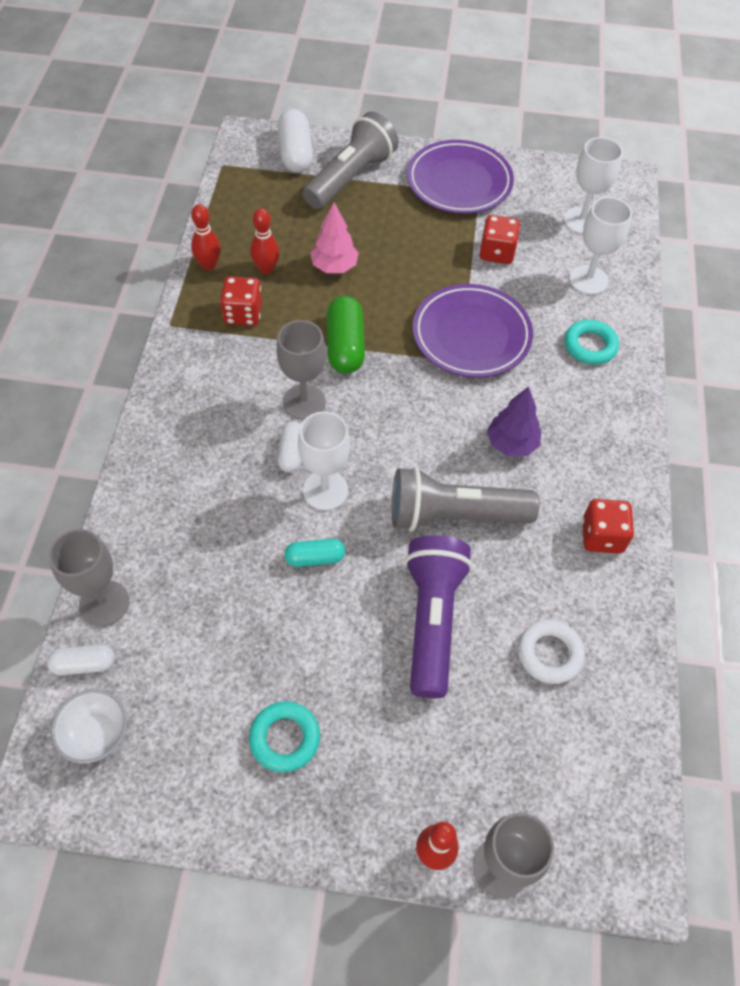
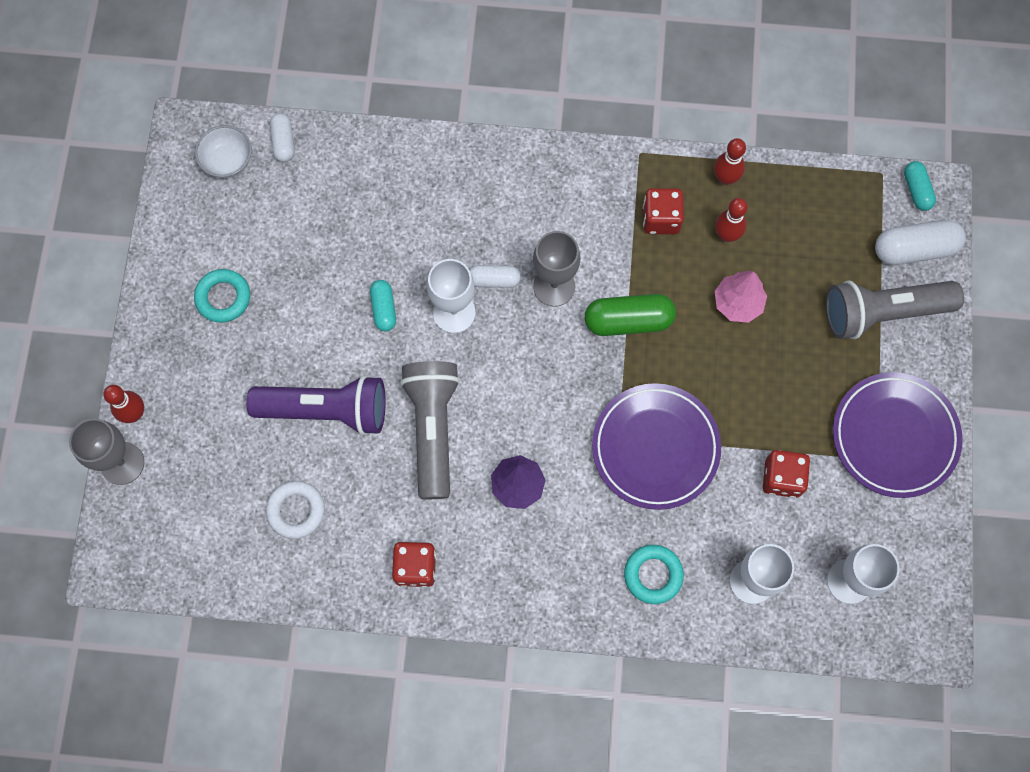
camera: 90 degrees right, 15 degrees up
(104, 603) = (336, 147): grey goblet -> none
(242, 146) = (916, 190): none -> turquoise capsule
(351, 178) = (882, 312): grey flashlight -> grey flashlight turned 135 degrees clockwise

